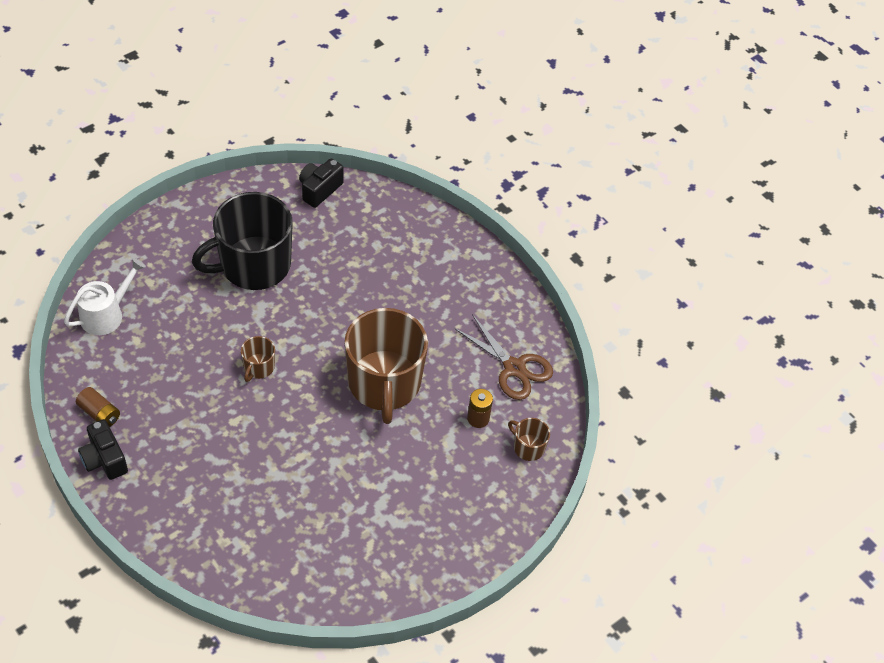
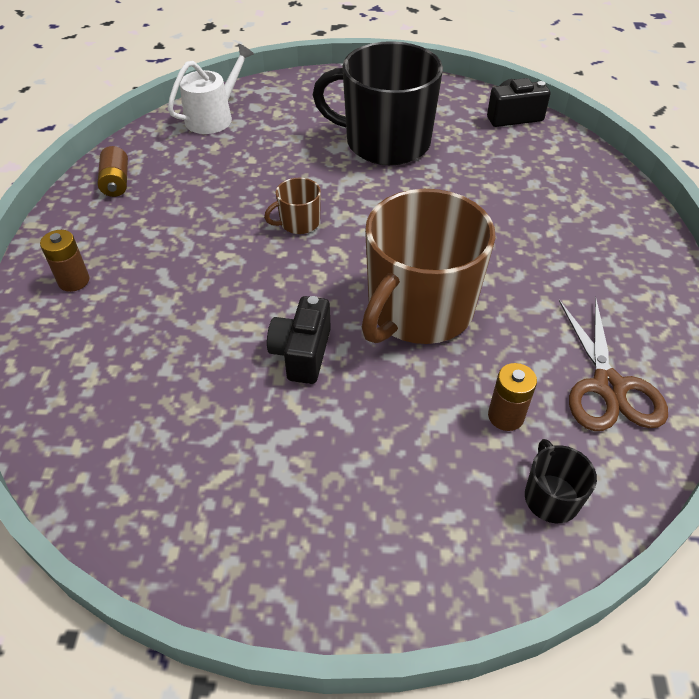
camera: 45 degrees right, 5 degrees down
(104, 459) = (73, 219): black camera -> black camera (302, 353)
(106, 314) = (213, 117): white watering can -> white watering can turned 45 degrees counterclockwise
(160, 499) = (74, 281): none -> brown battery
(528, 447) = (551, 497): brown mug -> black mug

